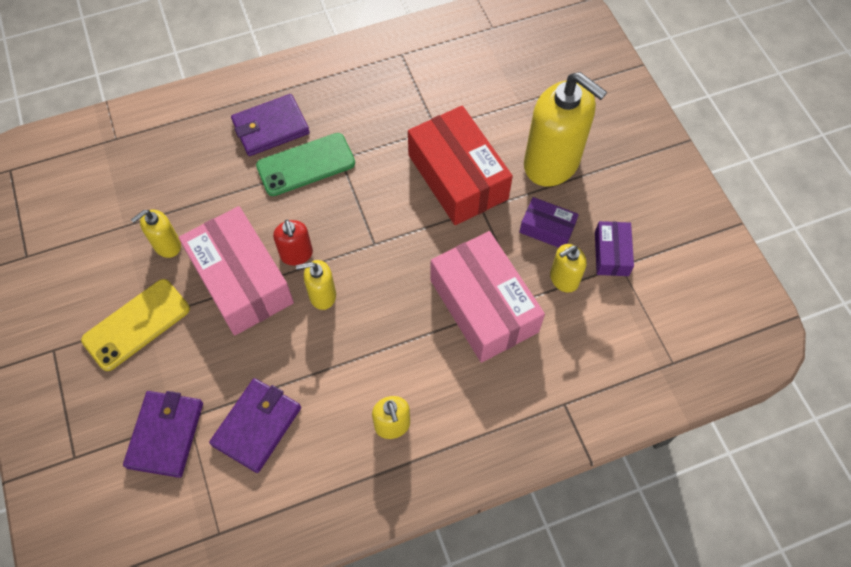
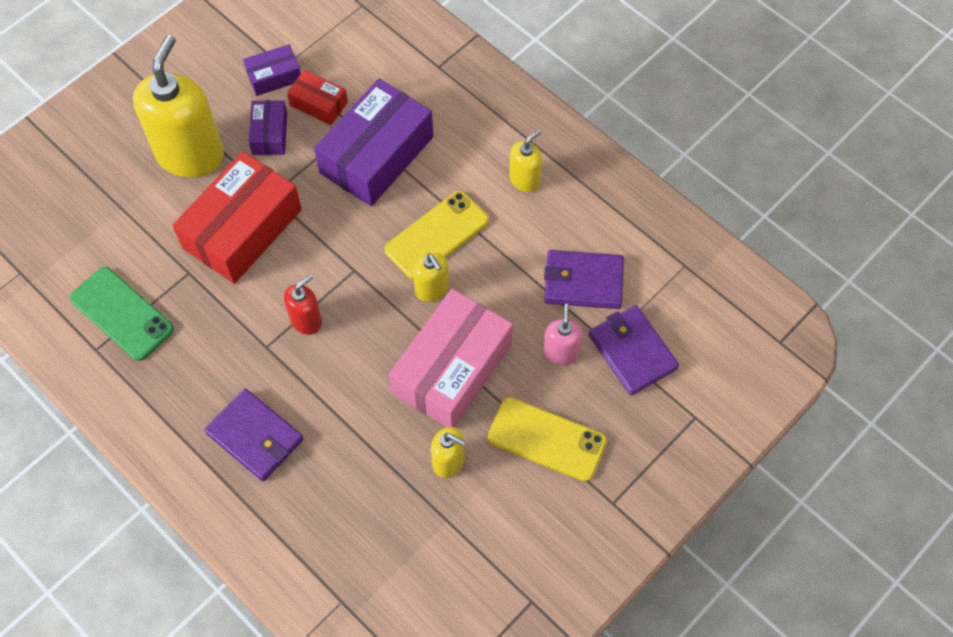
camera: 115 degrees left, 0 degrees up
(166, 434) = (632, 351): purple wallet -> purple wallet turned 75 degrees clockwise
(202, 372) = (561, 353): none -> pink soap dispenser
(296, 254) = (399, 333): red soap dispenser -> red soap dispenser (306, 320)
(306, 165) = (289, 376): green phone -> green phone (122, 314)
(373, 321) = (437, 235): none -> yellow phone
(483, 306) = (376, 155): pink box -> purple box
(563, 279) = (318, 104): yellow soap dispenser -> red box

